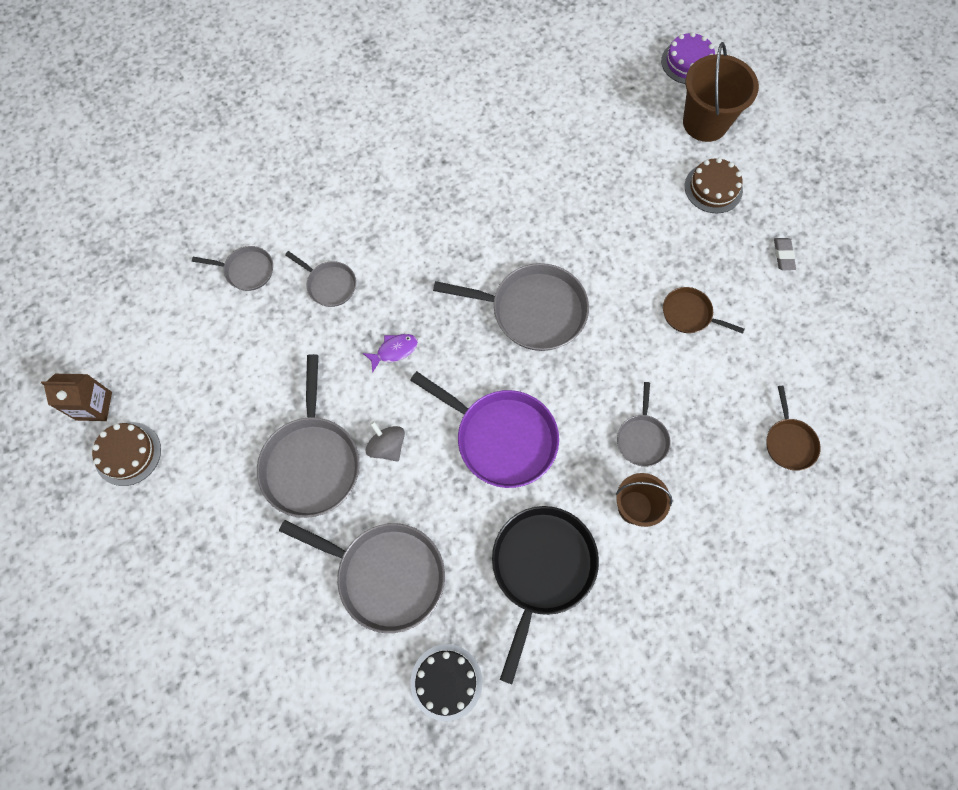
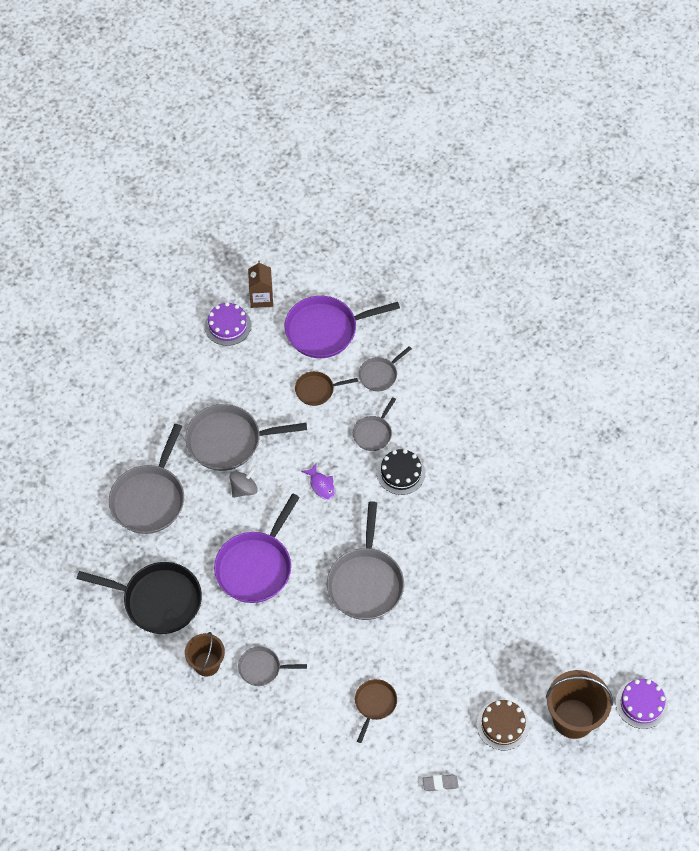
camera: 85 degrees right, 10 degrees down
(128, 453) = (227, 325): brown cake -> purple cake
(165, 329) = (325, 330): none -> purple pan
(247, 270) = (379, 375): grey pan -> grey pan turned 45 degrees clockwise
(446, 682) = (79, 544): black cake -> black cake (401, 473)
(789, 442) = (266, 781): brown pan -> brown pan (317, 390)

